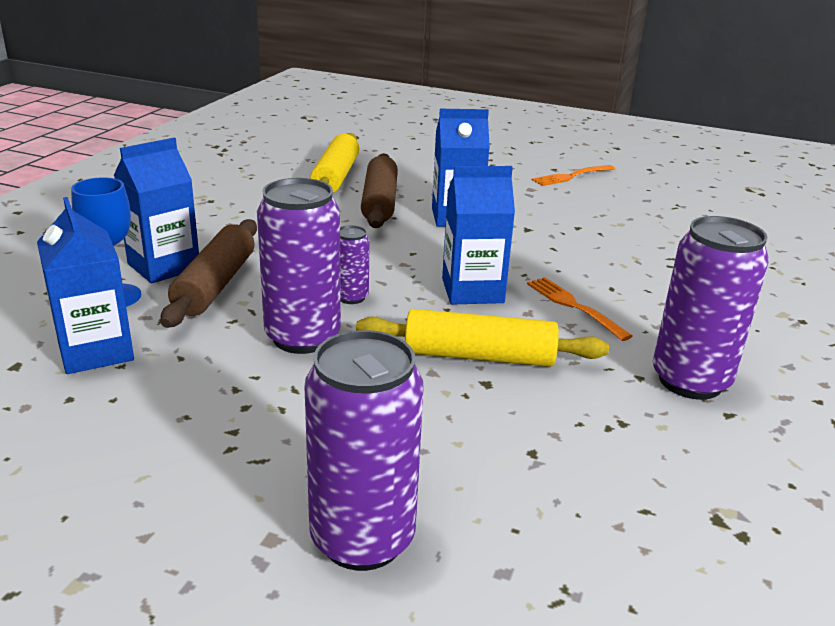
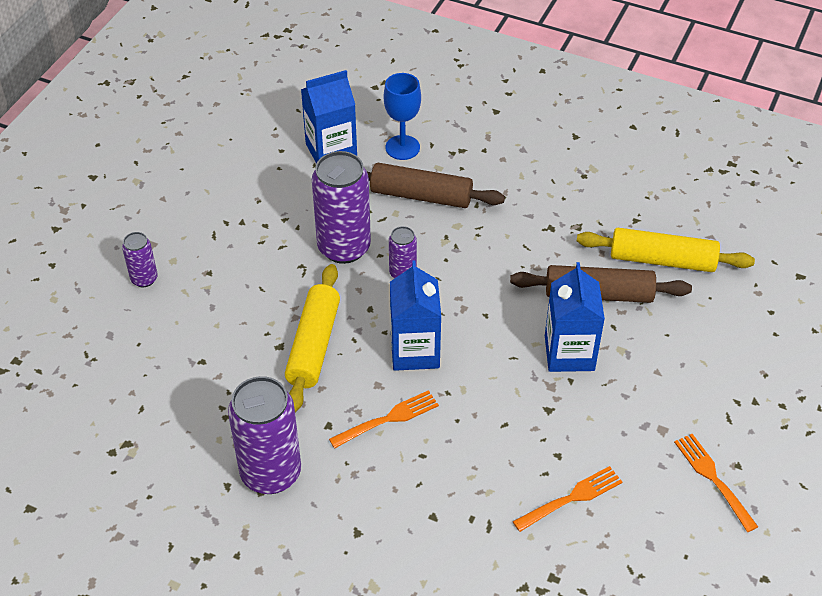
camera: 95 degrees right, 20 degrees up
(164, 266) = (450, 164): blue carton -> none
(362, 539) = (144, 279): purple can -> purple can, size x0.50
(621, 224) = (571, 499): none -> orange fork

